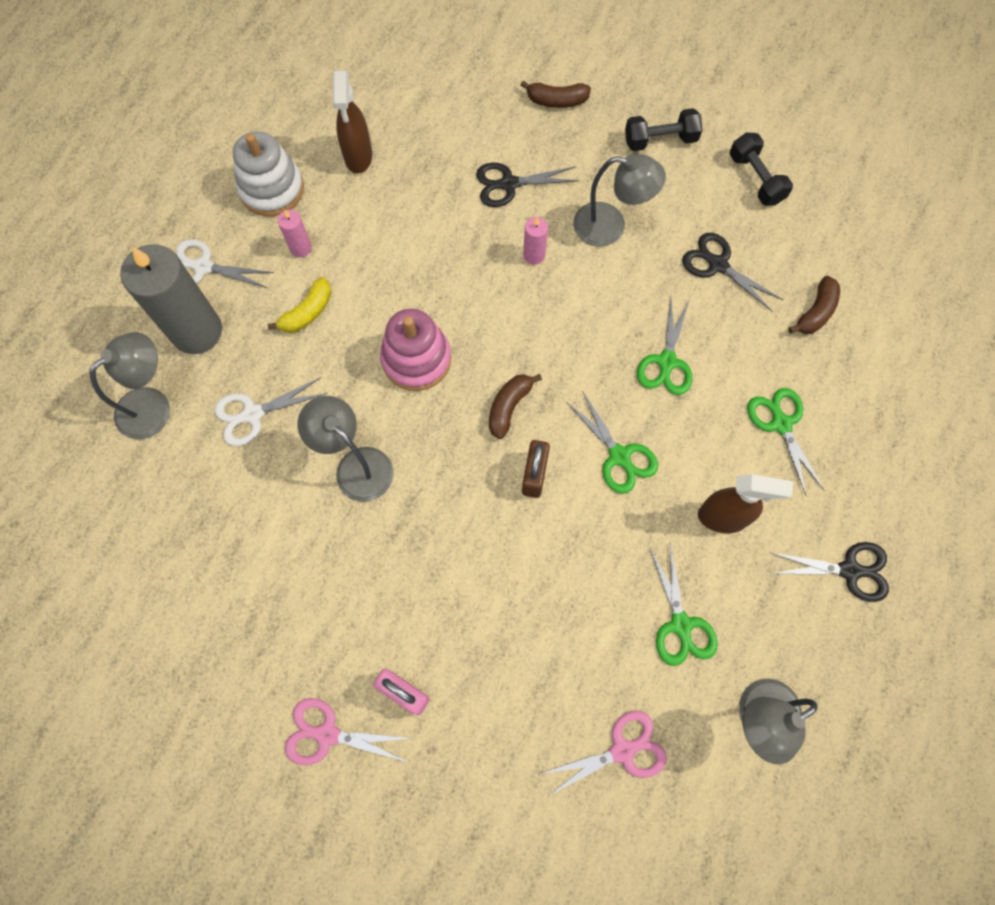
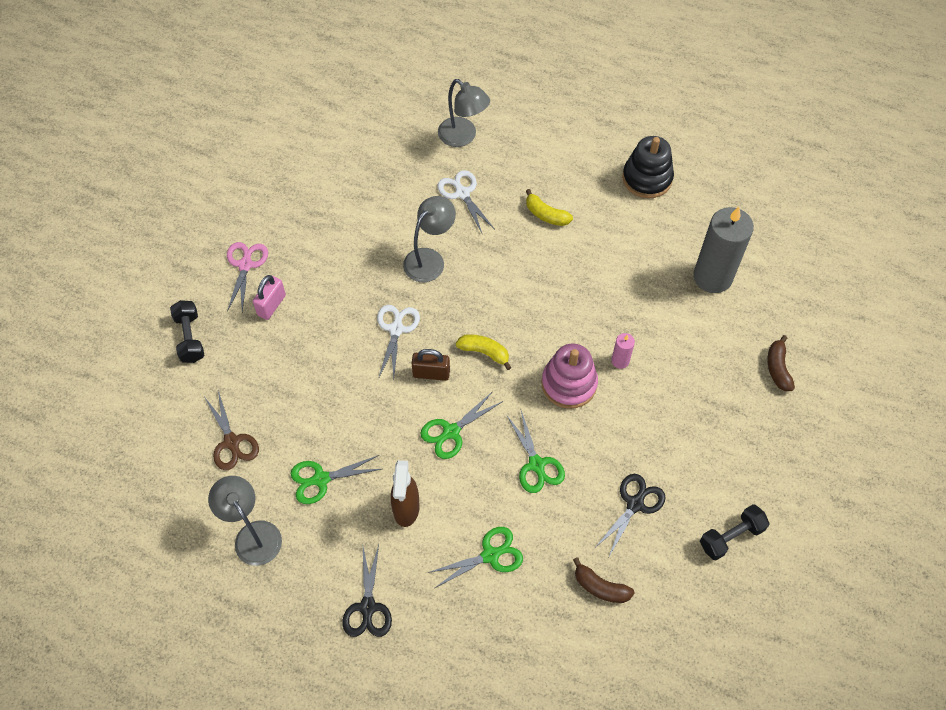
camera: 85 degrees right, 10 degrees down
(197, 331) = (521, 152): grey candle -> grey candle (712, 277)
(203, 267) = (573, 147): white scissors -> white scissors (396, 329)
(272, 189) = (647, 178): white stacking toy -> black stacking toy
(301, 248) = (599, 203): pink candle -> none
(358, 157) = (688, 230): brown spray bottle -> none
(416, 359) = (517, 288): pink stacking toy -> pink stacking toy (569, 384)
(509, 184) = (684, 338): black scissors -> none
(509, 407) = (484, 352): brown banana -> yellow banana
(610, 226) = (658, 417): grey lamp -> none
(622, 751) = (232, 442): pink scissors -> brown scissors
(660, 140) = (755, 454): black dumbbell -> black dumbbell (190, 338)
(666, 362) = (536, 464): green scissors -> green scissors turned 120 degrees counterclockwise

